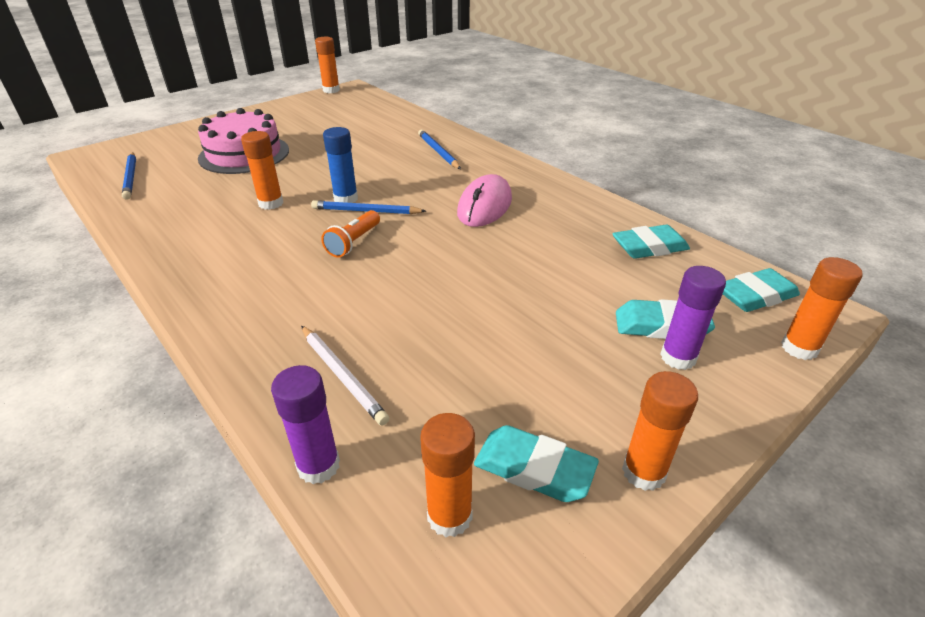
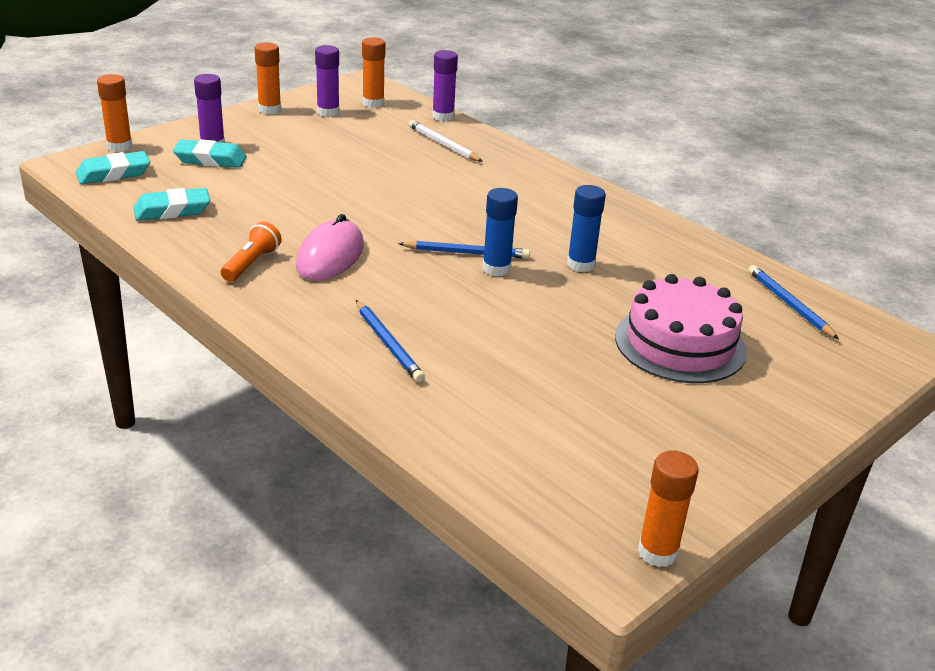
camera: 175 degrees right, 5 degrees down
(271, 203) = (581, 264): orange glue stick -> blue glue stick
(353, 242) = (468, 222): orange flashlight -> orange flashlight (251, 263)
(534, 469) = (328, 112): turquoise eraser -> purple glue stick

